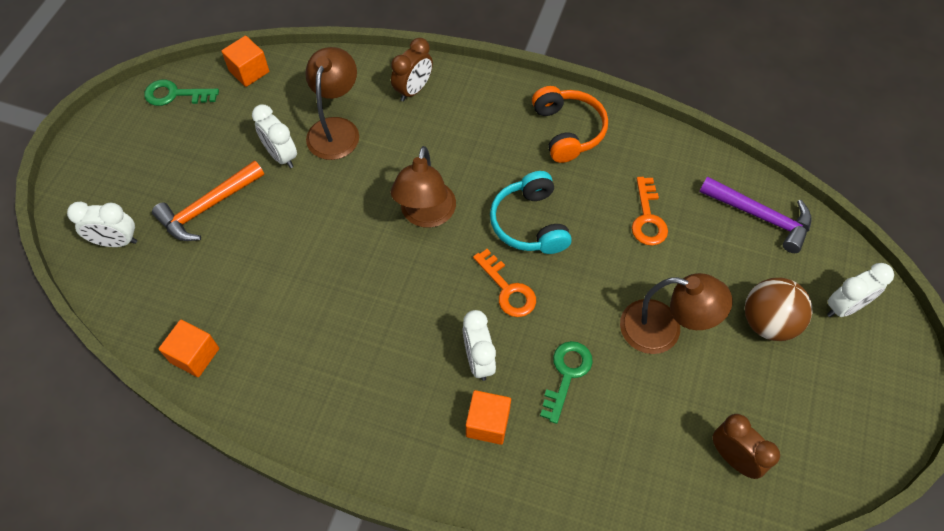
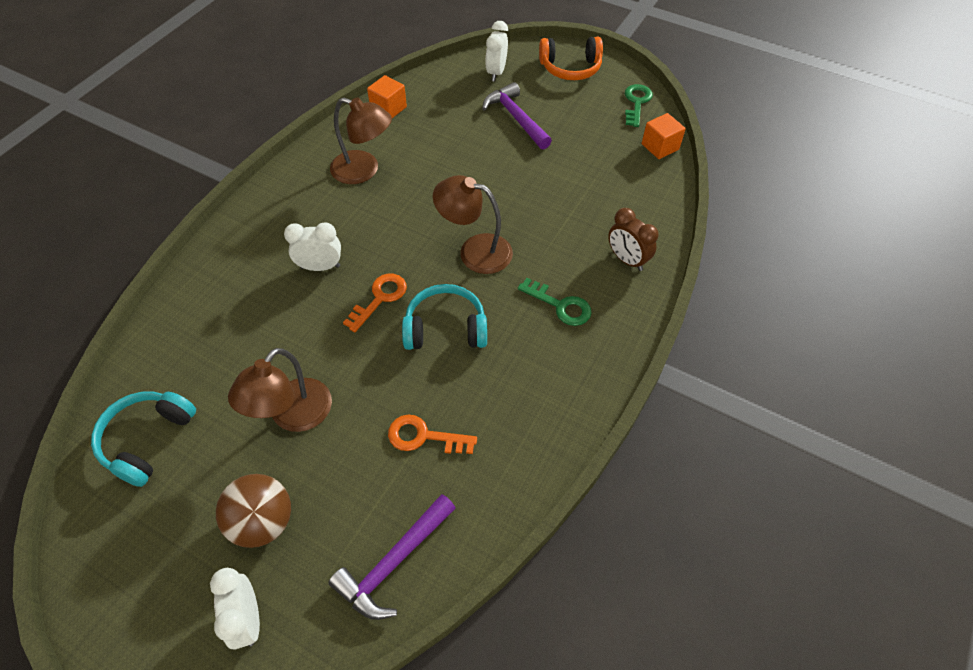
camera: 100 degrees right, 5 degrees down
(208, 207) = (516, 118): orange hammer -> purple hammer
(281, 156) = (560, 162): white clock -> none
(336, 129) = (585, 199): brown lamp -> brown lamp (364, 170)
(487, 423) = (264, 264): orange cube -> none
(507, 289) = (380, 298): orange key -> orange key turned 150 degrees clockwise
(566, 374) = (282, 326): green key -> green key (560, 305)
(568, 131) = (554, 385): orange headphones -> orange headphones (570, 68)
(733, 457) = (147, 440): brown clock -> turquoise headphones

